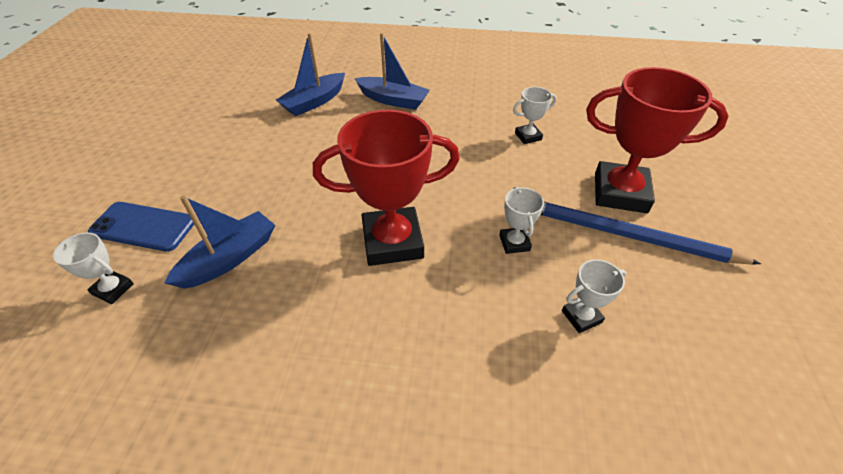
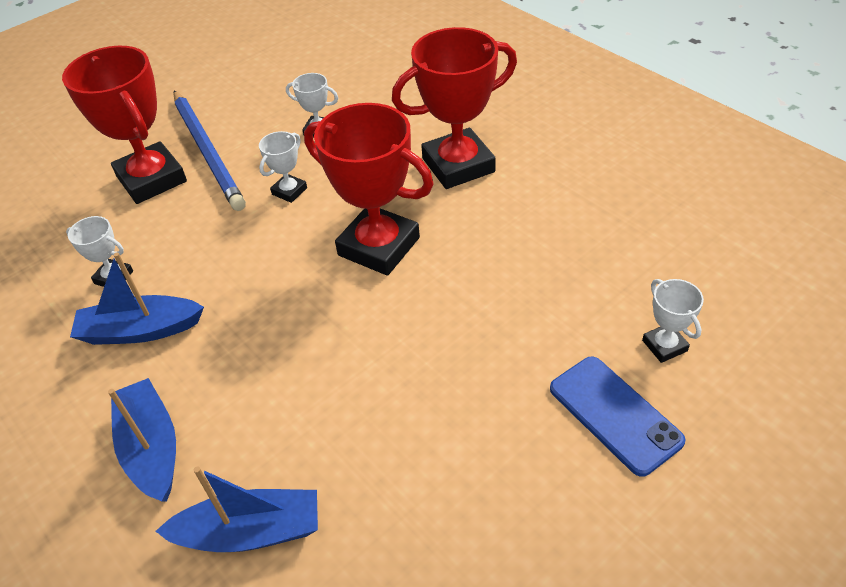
camera: 135 degrees left, 0 degrees up
(230, 258) = (535, 315): blue boat -> blue boat (140, 330)
(404, 364) = (458, 165): none -> red trophy

